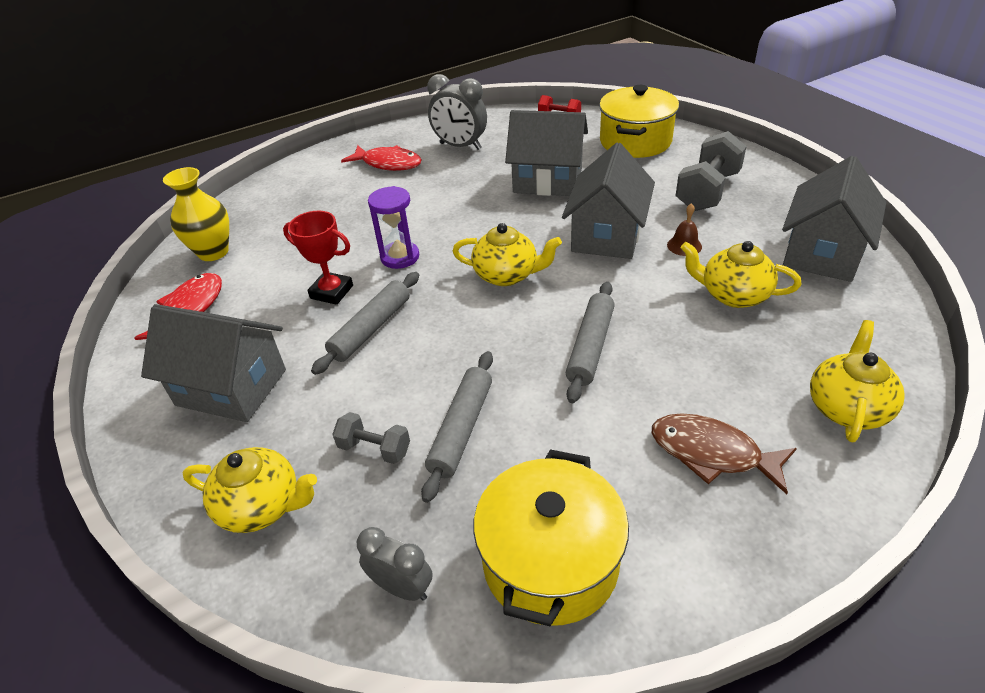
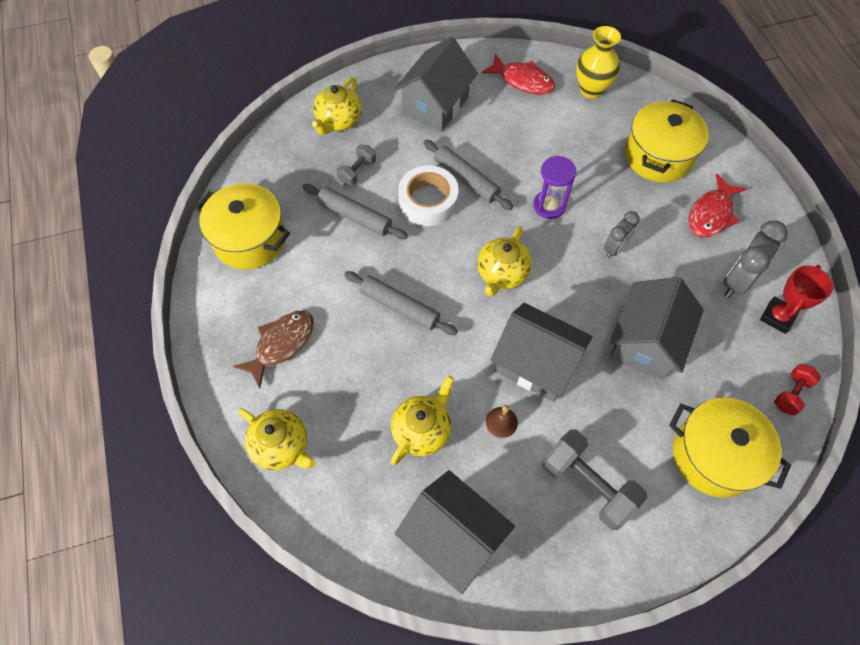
camera: 100 degrees right, 20 degrees up
(317, 198) = (658, 156): none -> yellow pot
(331, 292) = (517, 159): red trophy -> red trophy (777, 317)
(402, 587) = (265, 175): grey clock -> grey clock (615, 248)
(415, 357) = (428, 201): none -> white tape

